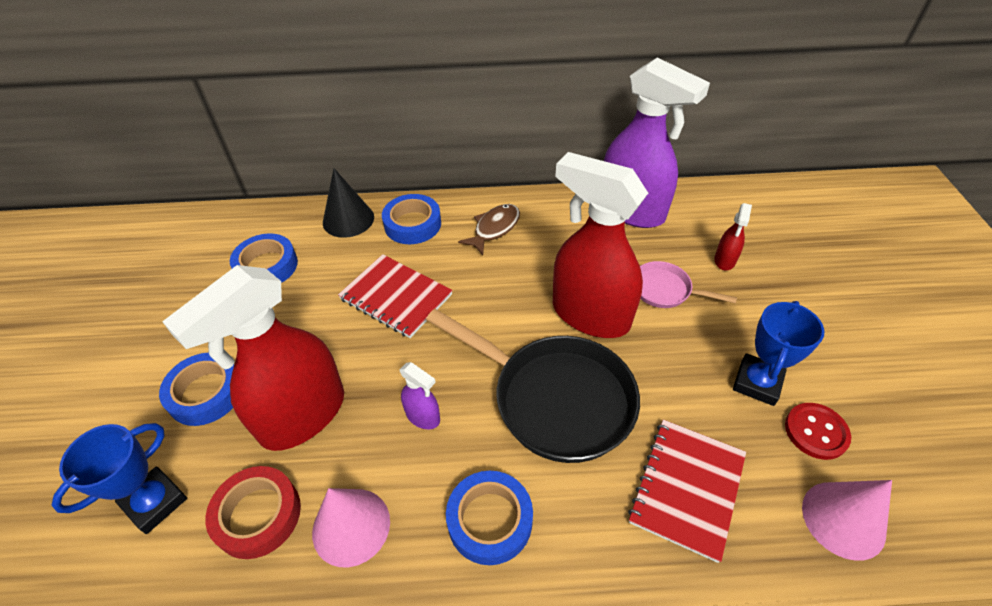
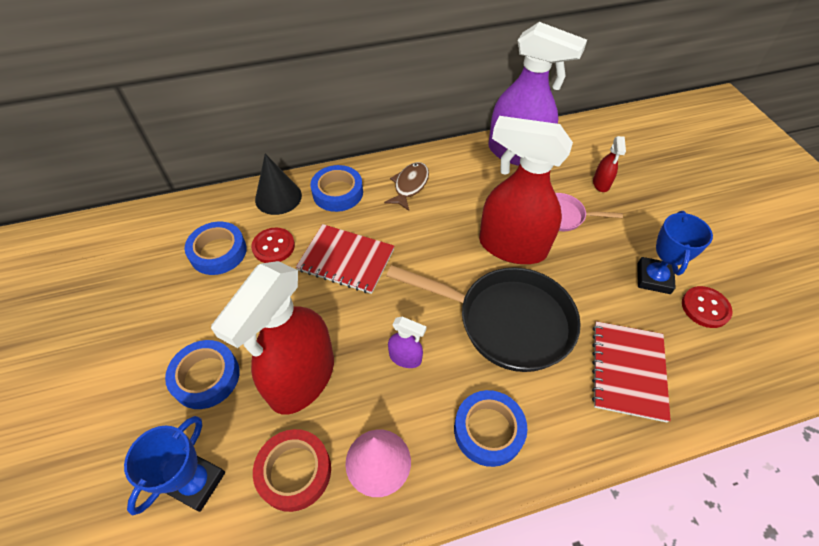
camera: 15 degrees left, 5 degrees up
(324, 270) = (273, 246): none -> red button
(843, 519) = (741, 369): pink cone -> none

